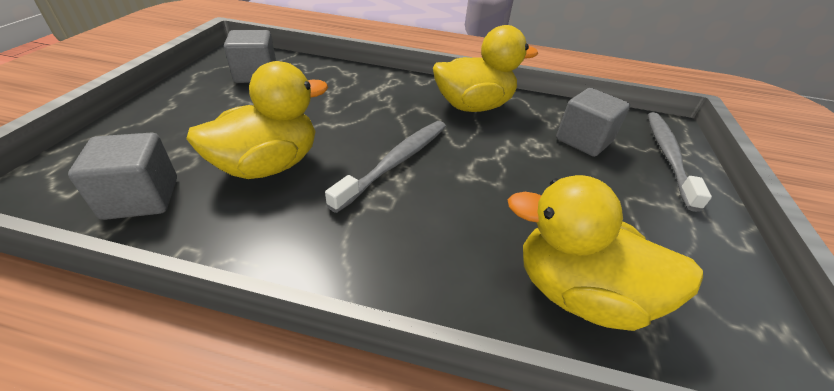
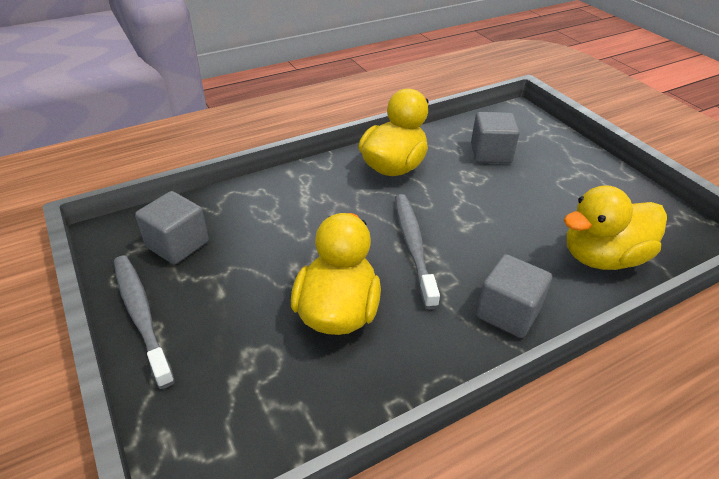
camera: 40 degrees left, 0 degrees up
(141, 198) = (295, 404): grey cube -> grey cube (508, 312)
(668, 156) = (542, 137): grey toothbrush -> grey toothbrush (141, 316)

